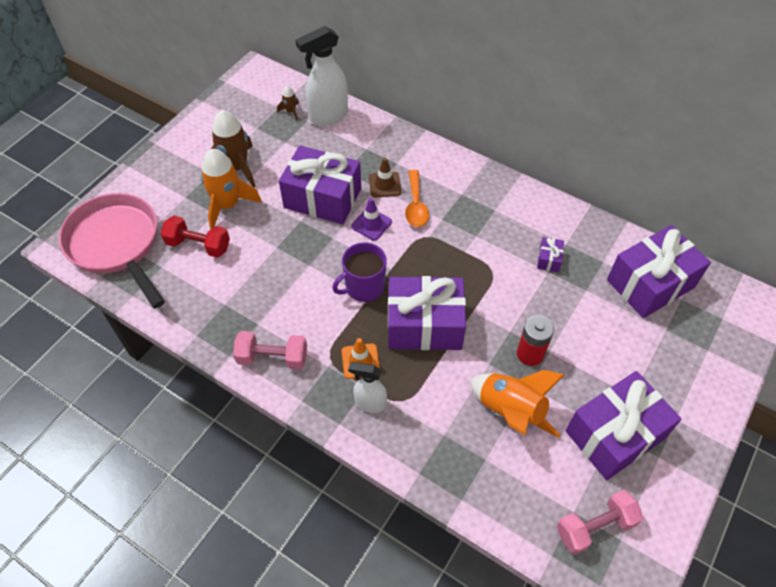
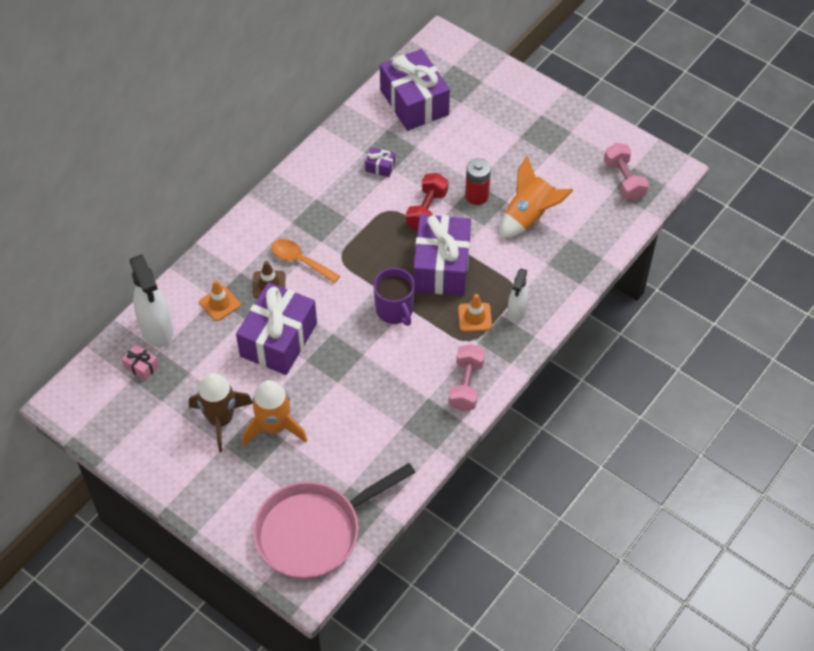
camera: 85 degrees left, 0 degrees up
(198, 245) = (326, 452): red dumbbell -> red dumbbell (427, 210)
(290, 111) = (141, 367): brown rocket -> pink gift
(360, 153) = (219, 303): none -> orange traffic cone
(371, 224) = (319, 299): purple traffic cone -> none
(415, 205) = (300, 261): orange spoon -> orange spoon turned 150 degrees counterclockwise
(614, 434) = (552, 154): purple gift -> none

